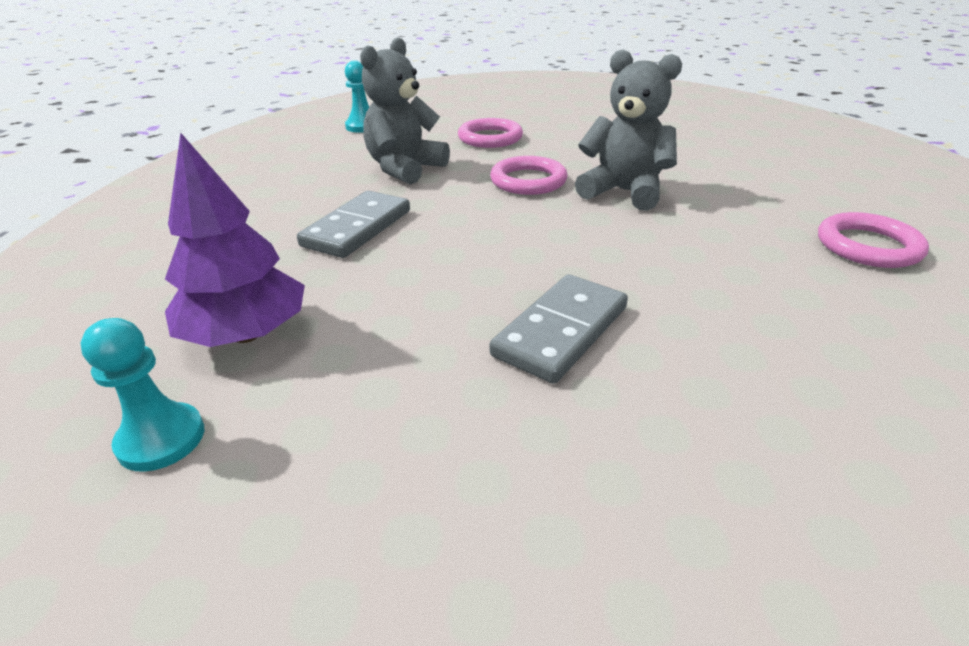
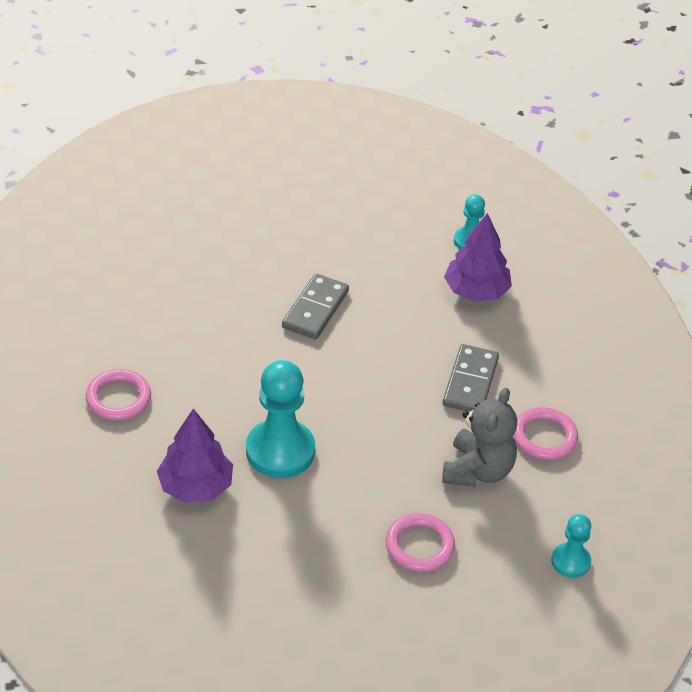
camera: 165 degrees right, 10 degrees up
(528, 181) = (362, 461): pink ring -> pink ring (544, 437)
(624, 192) = (280, 451): grey teddy bear -> turquoise pawn
(720, 176) = (196, 486): none -> purple tree

